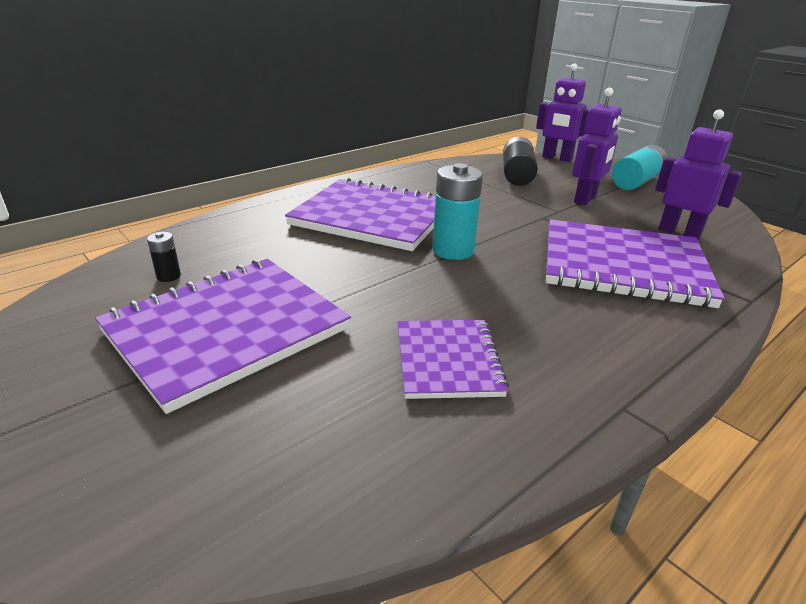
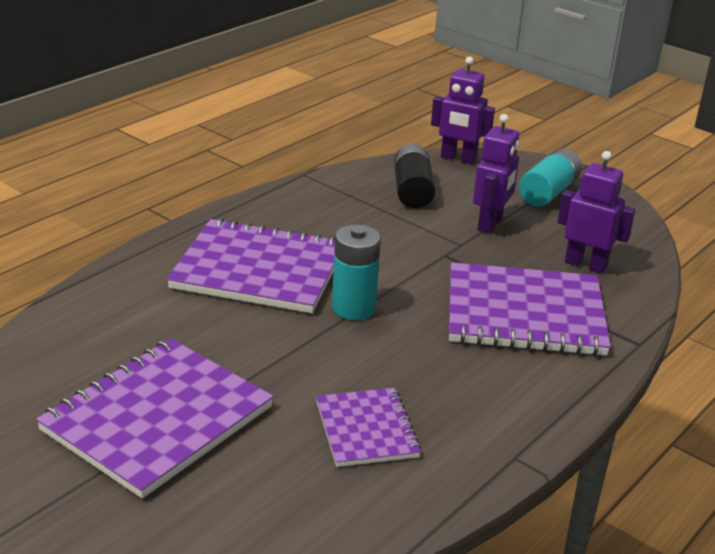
camera: 10 degrees left, 0 degrees up
(168, 276) = (71, 365): black battery -> none

